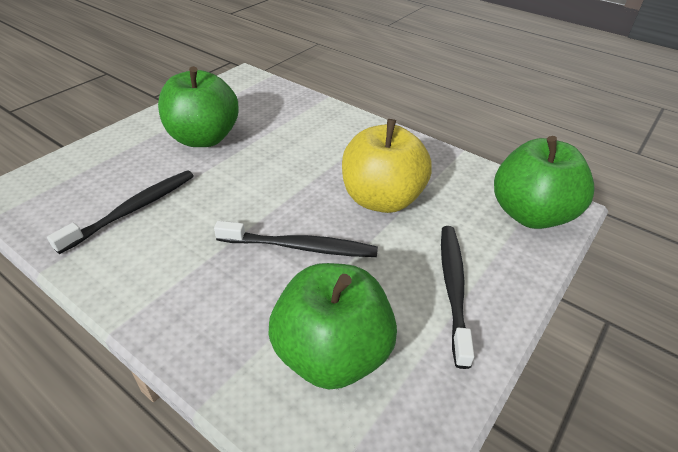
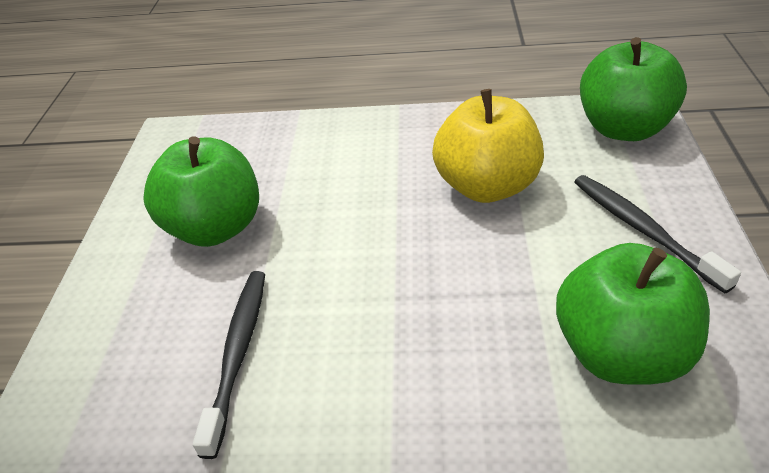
camera: 30 degrees left, 0 degrees up
(300, 247) = (470, 278): black toothbrush -> none

